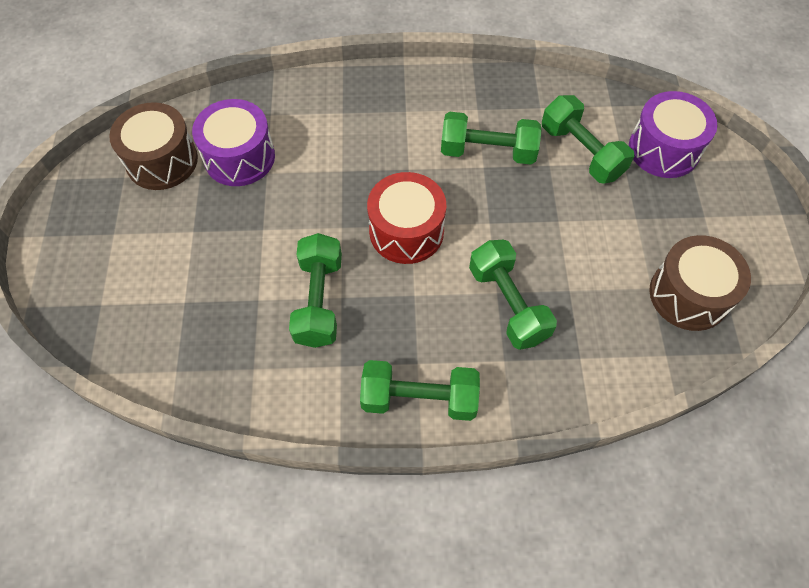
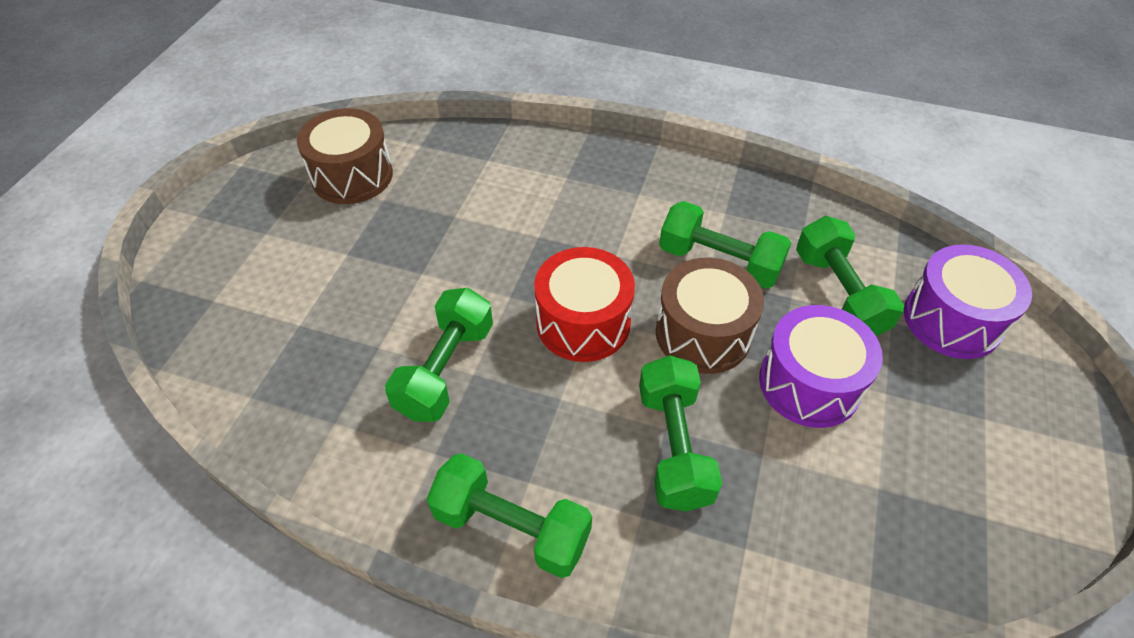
camera: 20 degrees right, 10 degrees down
(239, 157) = (433, 193): purple drum -> purple drum (809, 383)
(689, 295) = (930, 514): brown drum -> brown drum (703, 333)

